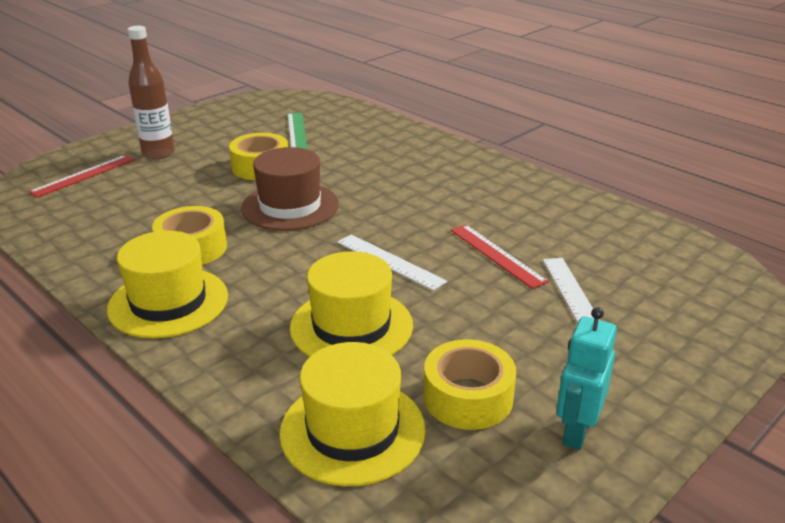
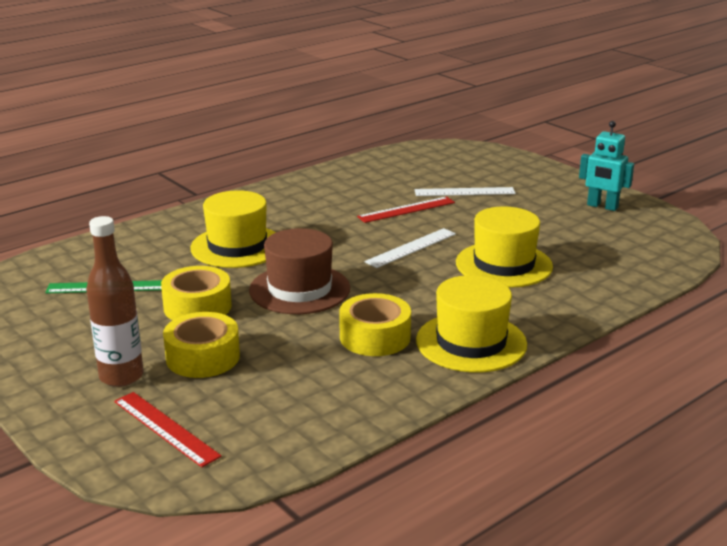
camera: 85 degrees left, 5 degrees down
(352, 430) = (618, 267): yellow hat -> yellow hat (237, 246)
(468, 397) = (578, 231): yellow tape -> yellow tape (203, 357)

